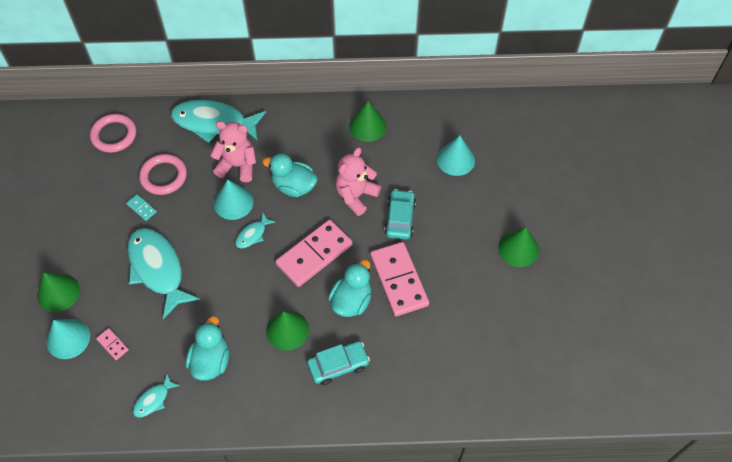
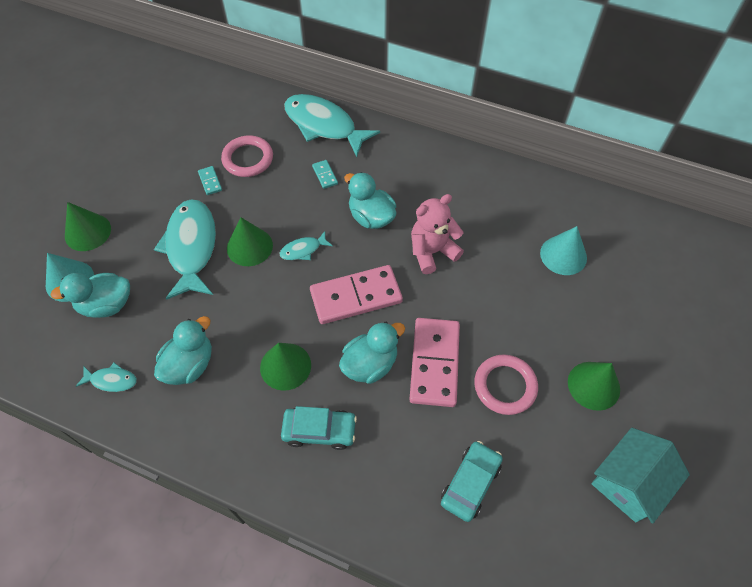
camera: 25 degrees right, 0 degrees up
(113, 344) = (106, 305): pink domino -> turquoise duck
(114, 135) = (224, 104): pink ring -> pink ring (505, 386)
(153, 400) = (111, 380): turquoise fish -> turquoise fish turned 150 degrees counterclockwise
(233, 202) = (301, 210): turquoise cone -> none
(237, 166) = (325, 175): pink teddy bear -> turquoise domino
(367, 126) = (480, 184): green cone -> green cone (249, 246)
(400, 218) = (469, 295): turquoise car -> turquoise car (470, 483)
(569, 305) = (629, 482): none -> turquoise house

